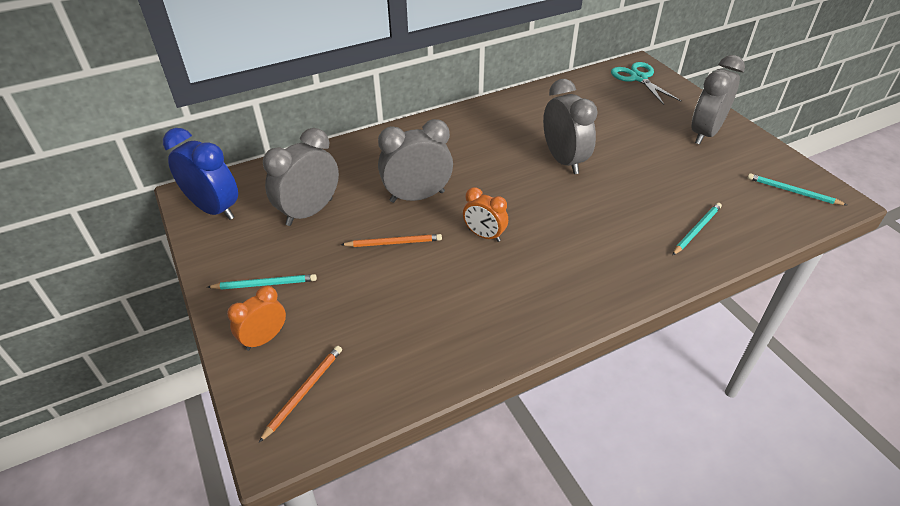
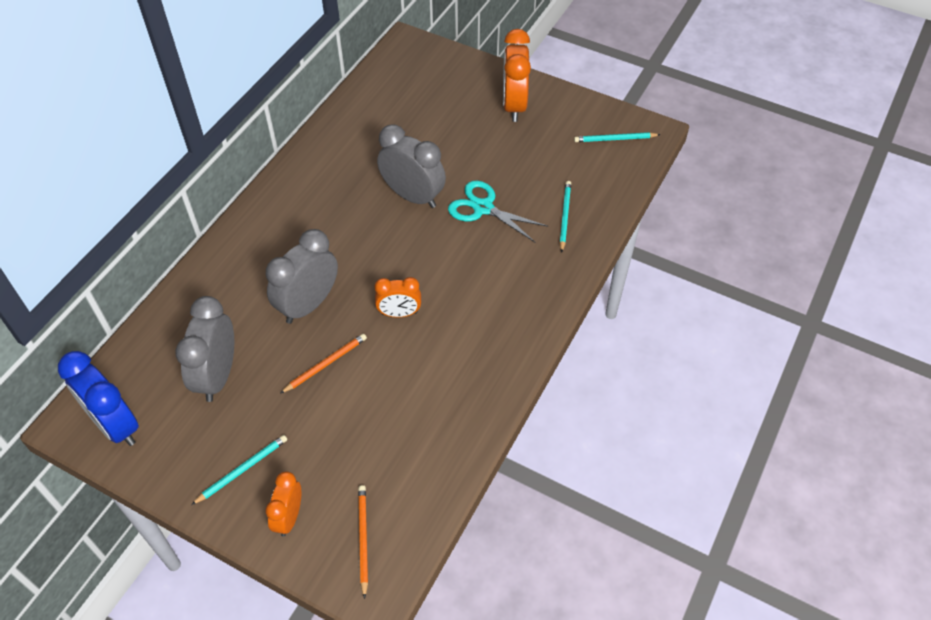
camera: 35 degrees left, 10 degrees up
(214, 209) = (115, 425): blue clock -> blue clock turned 135 degrees counterclockwise
(638, 78) = (417, 61): turquoise scissors -> turquoise scissors (483, 208)
(705, 133) = (514, 105): grey clock -> orange clock

